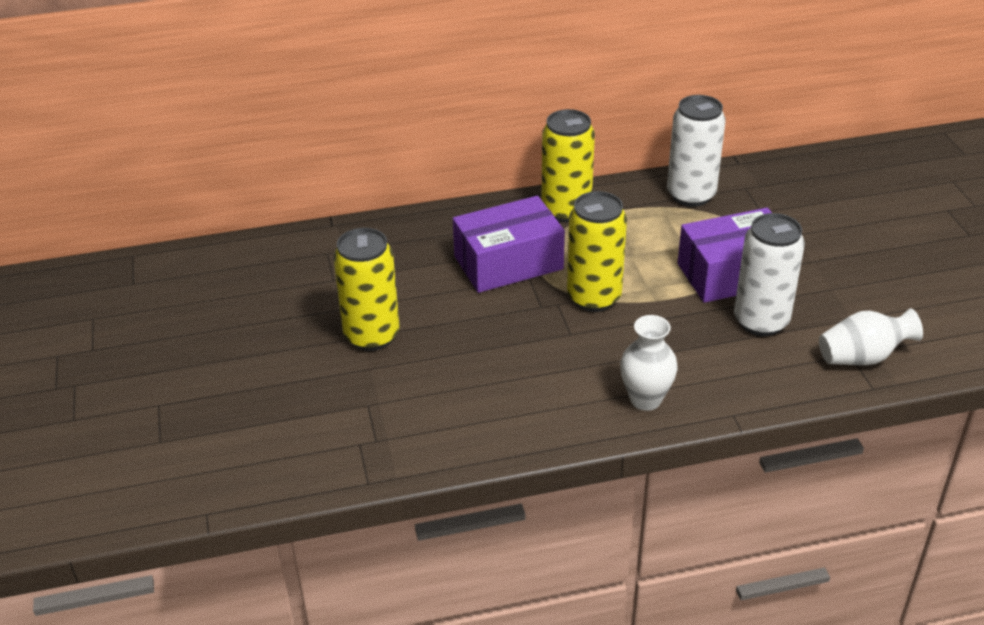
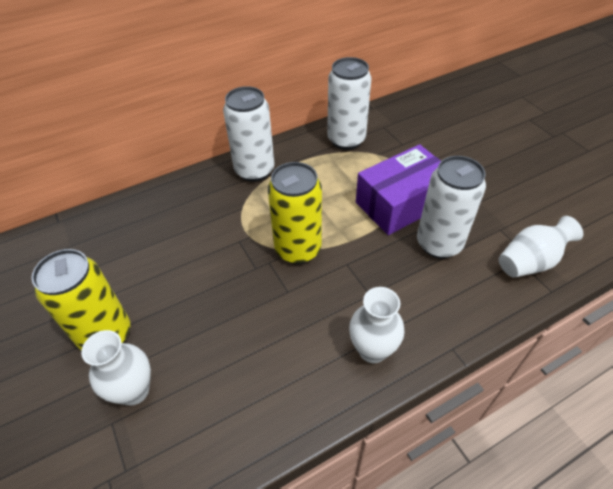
camera: 15 degrees left, 10 degrees up
(393, 384) = (134, 390): none -> white vase
(508, 262) = (218, 229): purple box -> none
(566, 210) = (254, 170): yellow can -> white can

